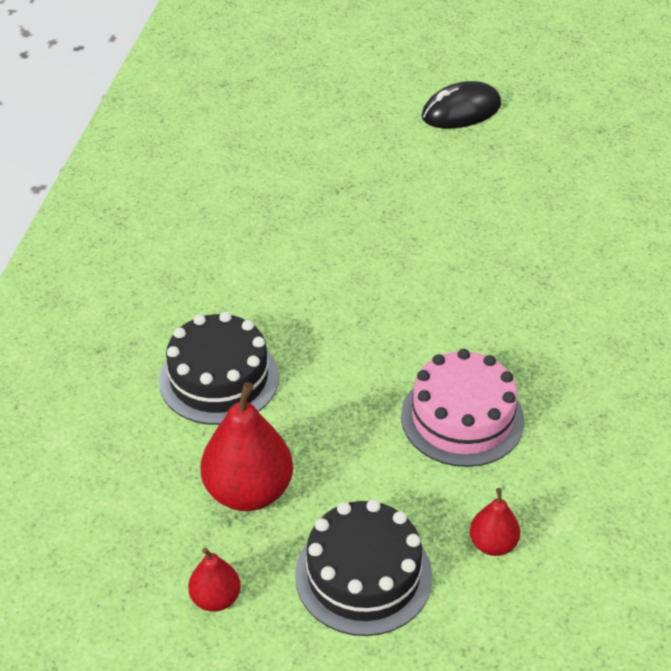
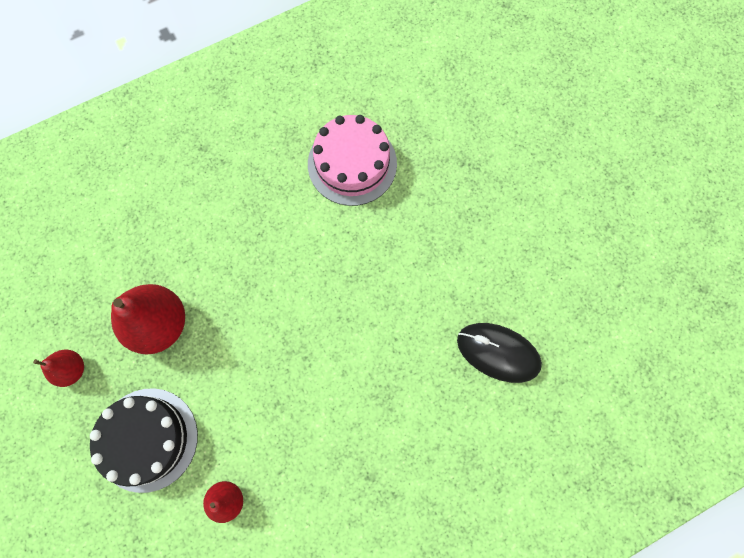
camera: 50 degrees right, 30 degrees up
(219, 379) = (232, 234): black cake -> none
(461, 111) = (627, 177): black mouse -> black mouse (498, 352)
(462, 418) = (317, 405): pink cake -> pink cake (352, 164)

